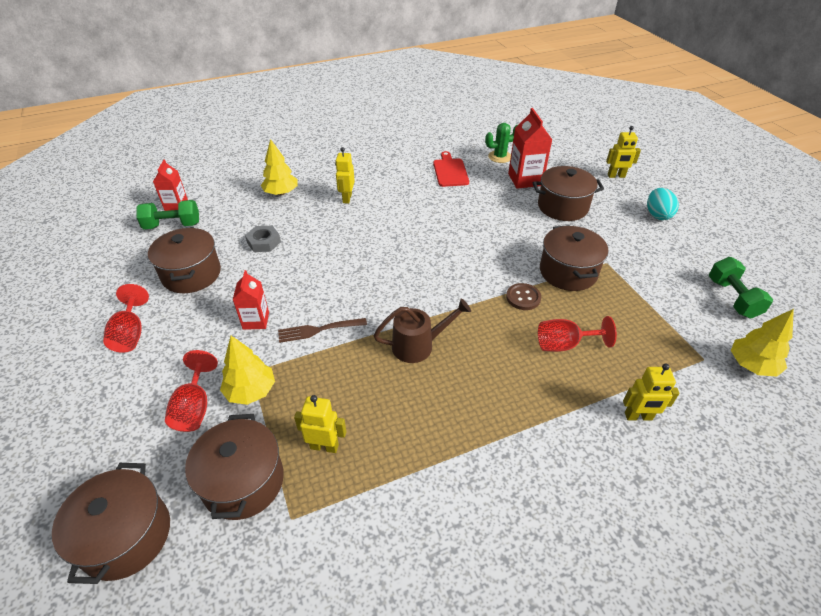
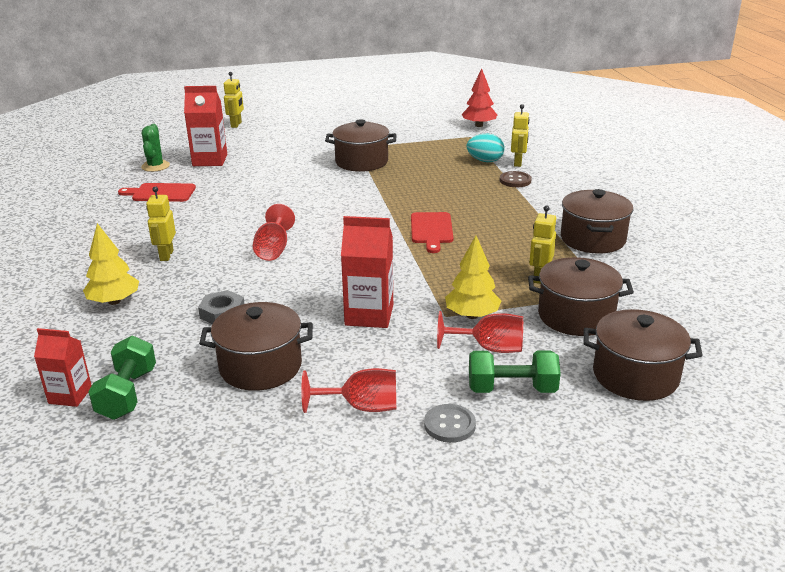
camera: 80 degrees left, 15 degrees down
(94, 387) = (449, 425): none -> grey button
(256, 320) = (369, 315): red carton -> red carton, size x1.57
(318, 330) = (396, 278): brown fork -> none
(347, 198) = (166, 255): yellow robot -> yellow robot turned 75 degrees clockwise
(419, 345) = (431, 230): brown watering can -> red cutting board
(523, 297) = (386, 182): brown button -> brown button (515, 180)
(562, 207) = (268, 151): brown pot -> brown pot (592, 239)
(564, 344) = (446, 175): red goblet -> red goblet (273, 249)
(657, 215) = (305, 121): turquoise egg -> turquoise egg (485, 161)
(732, 298) = (414, 117): green dumbbell -> green dumbbell (512, 389)
(751, 365) = (479, 125): yellow tree -> red tree

